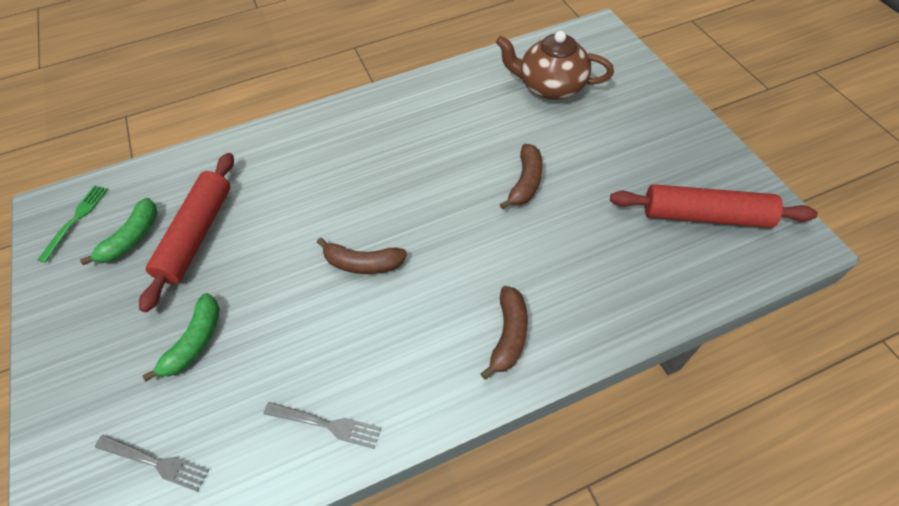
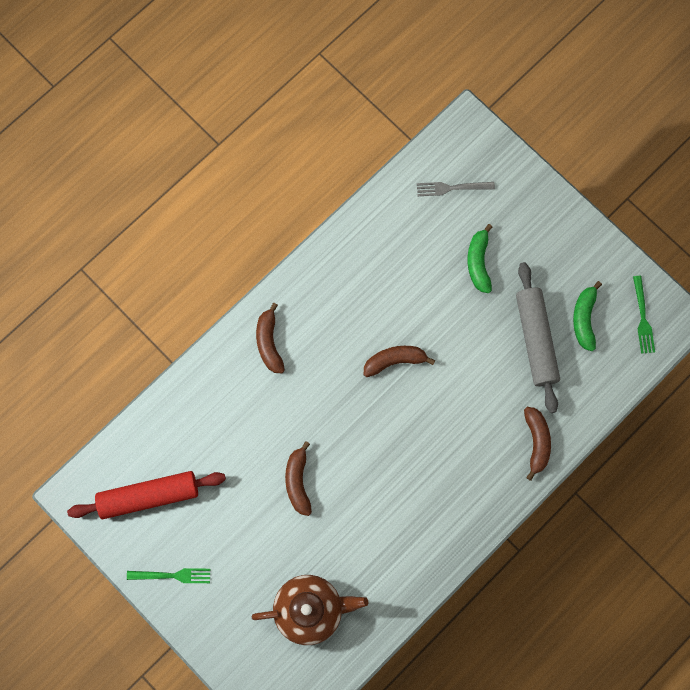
camera: 155 degrees right, 20 degrees up
(197, 234) = (536, 339): red rolling pin -> grey rolling pin
(266, 147) = (536, 442): none -> brown banana
(327, 424) = (361, 245): grey fork -> none
(686, 142) = (173, 575): none -> green fork

